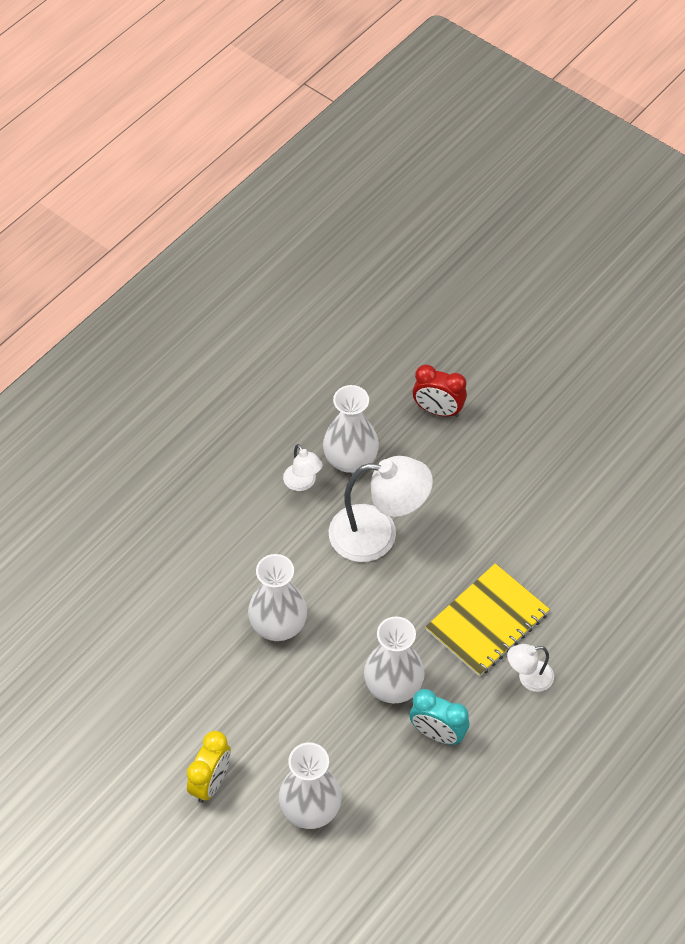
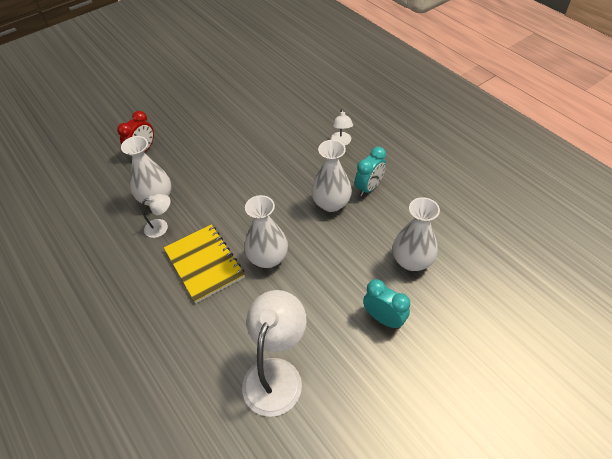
camera: 75 degrees left, 5 degrees down
(211, 782) = (383, 318): yellow clock -> turquoise clock
(377, 534) = (219, 194): white lamp -> white lamp (276, 374)
(487, 621) = (299, 153): yellow notebook -> yellow notebook (204, 263)

